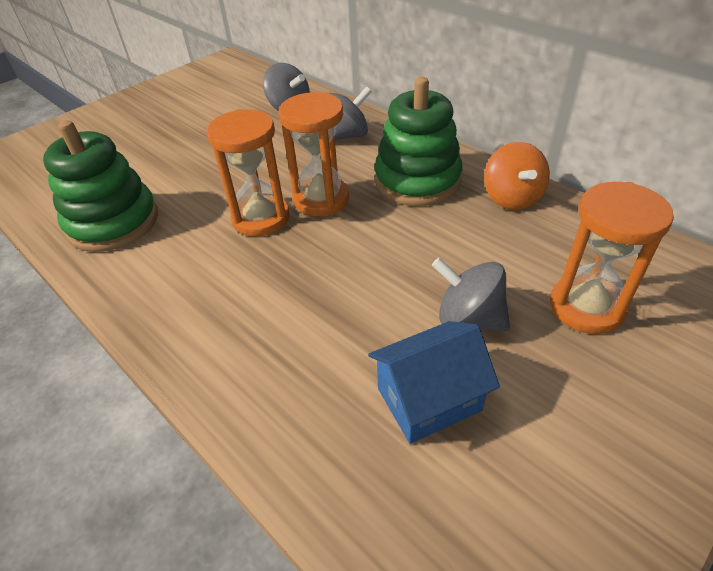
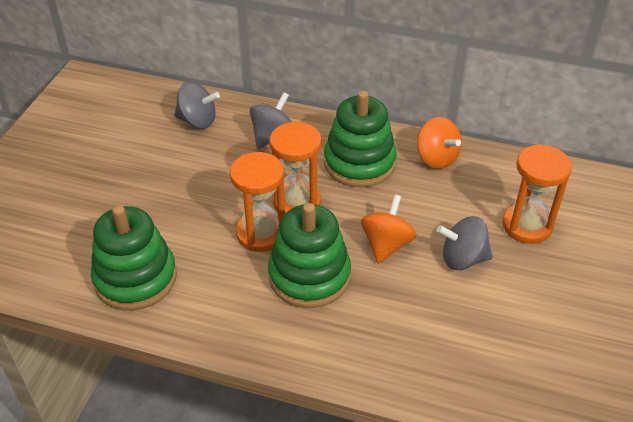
camera: 30 degrees left, 0 degrees up
(273, 276) = (309, 276): none -> green stacking toy
(384, 271) = (386, 244): none -> orange spinning top
(429, 399) = (471, 319): blue house -> none

